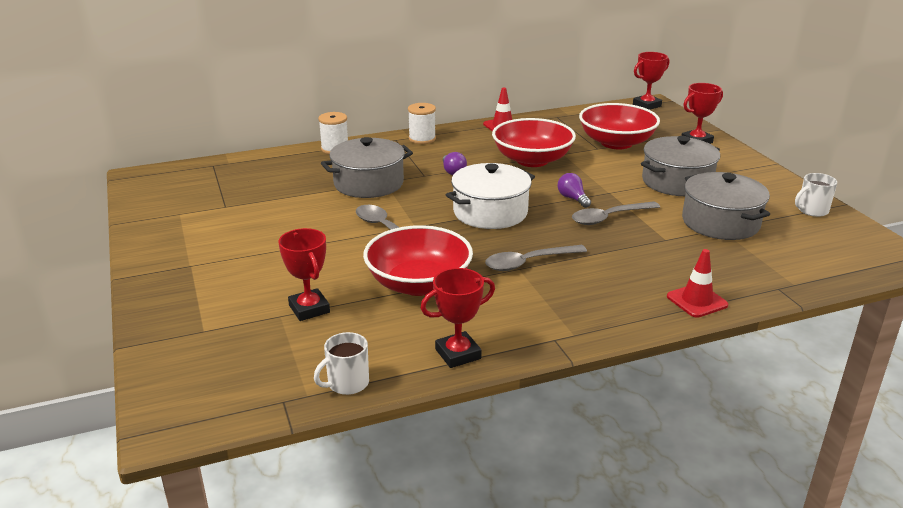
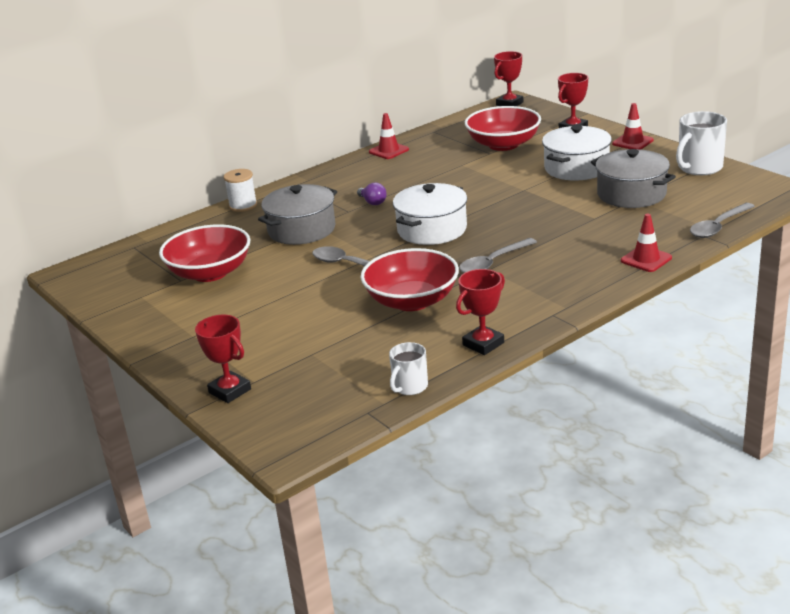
camera: 15 degrees left, 0 degrees up
(309, 309) = (332, 342): red trophy -> red trophy (230, 391)
(422, 139) = (321, 178): white spool -> none
(532, 160) = (438, 176): red bowl -> red bowl (210, 273)
(572, 198) = (496, 202): purple light bulb -> none
(609, 218) = (537, 211): grey spoon -> grey spoon (718, 226)
(677, 182) = (576, 168): grey pot -> white pot
(752, 168) = (632, 142): none -> red traffic cone
(812, 210) = (699, 168): white mug -> white mug, size x1.66

